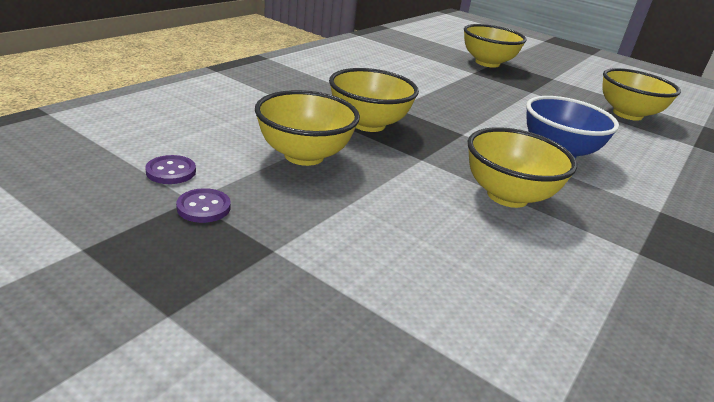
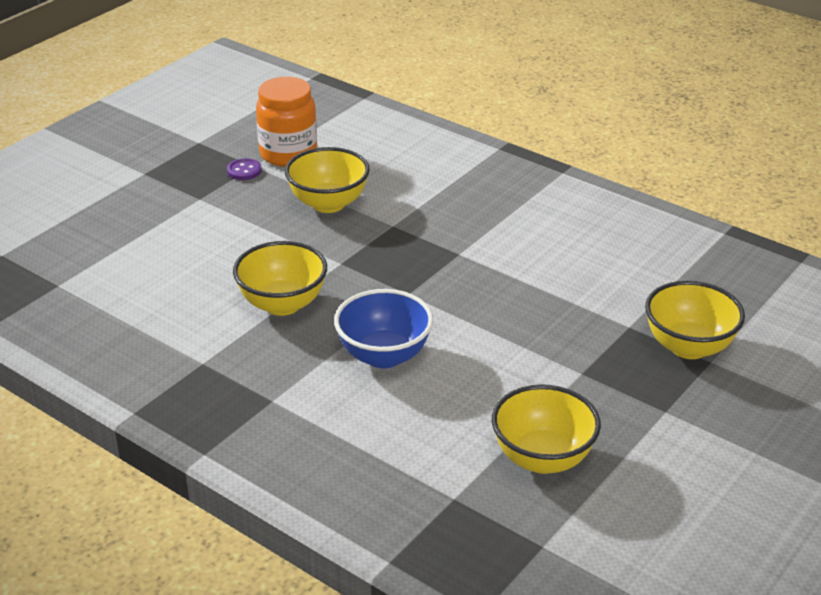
camera: 95 degrees right, 5 degrees up
(171, 171) = (288, 154): purple button -> orange jar
(368, 124) = (406, 235): yellow bowl -> none

